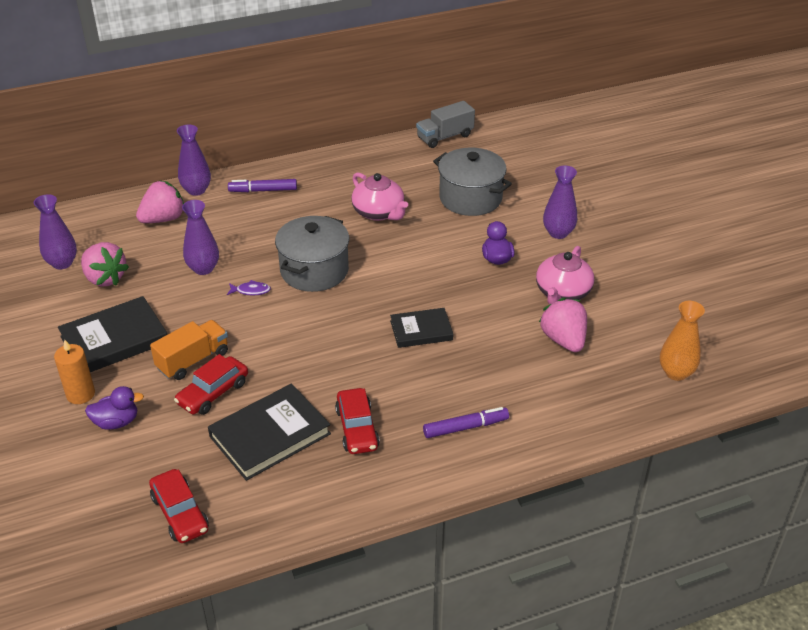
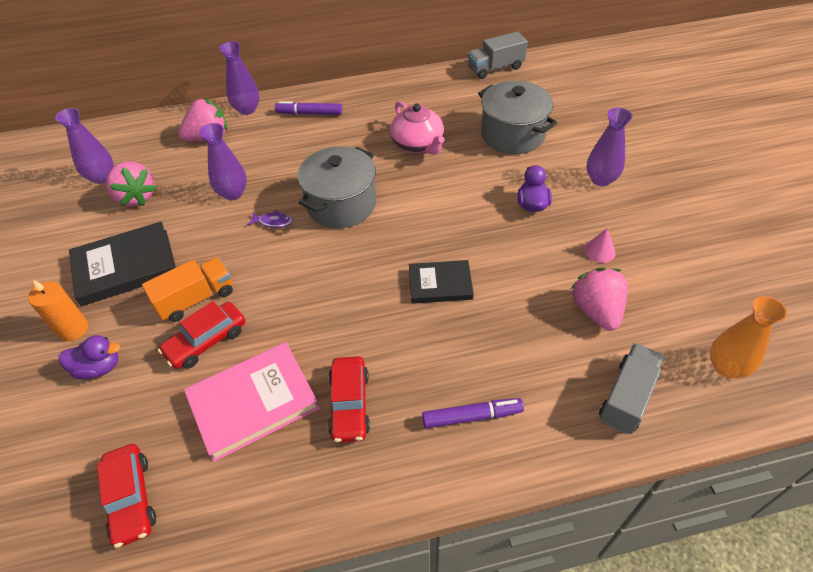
camera: 10 degrees right, 10 degrees up
(270, 435) = (253, 402): black book -> pink book
(562, 293) = (599, 251): pink teapot -> pink cone
(595, 401) = (627, 397): none -> grey truck

